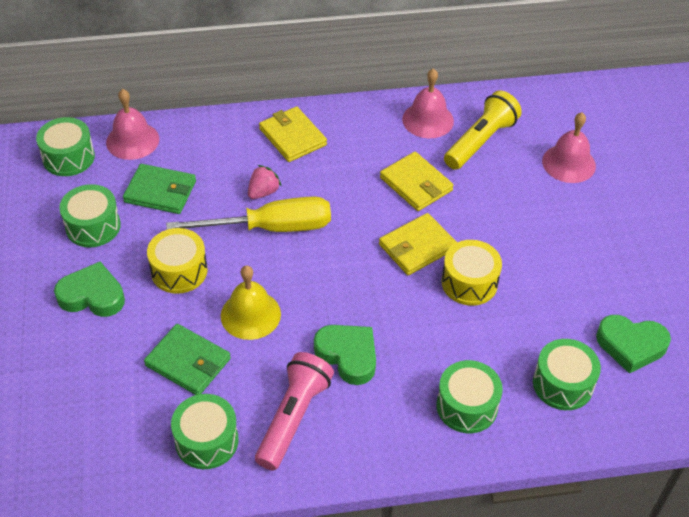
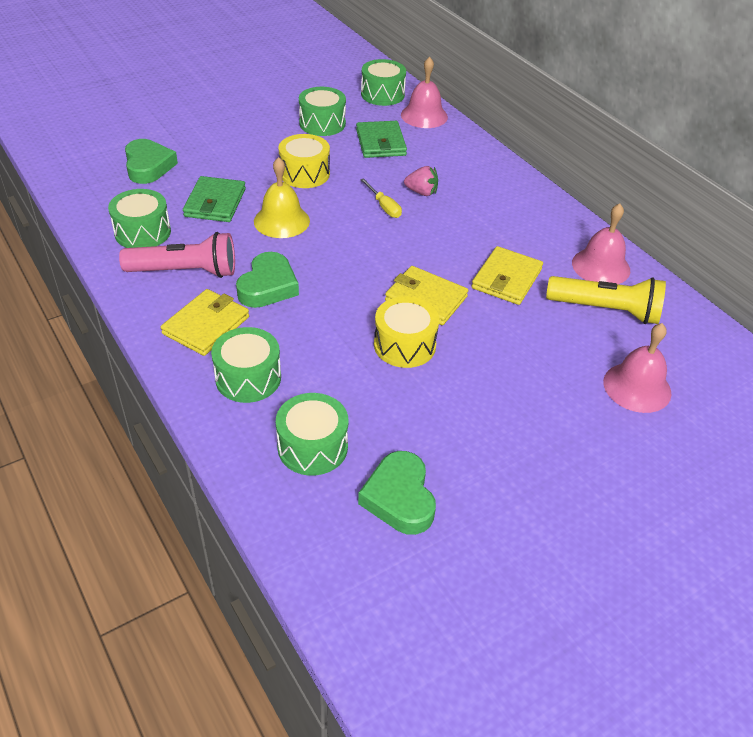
camera: 65 degrees right, 5 degrees down
(92, 295) = (255, 142): green heart -> green heart (148, 166)
(271, 228) = (384, 207): yellow screwdriver -> yellow screwdriver, size x0.45
(292, 137) = (500, 191): yellow wallet -> yellow wallet (206, 325)

